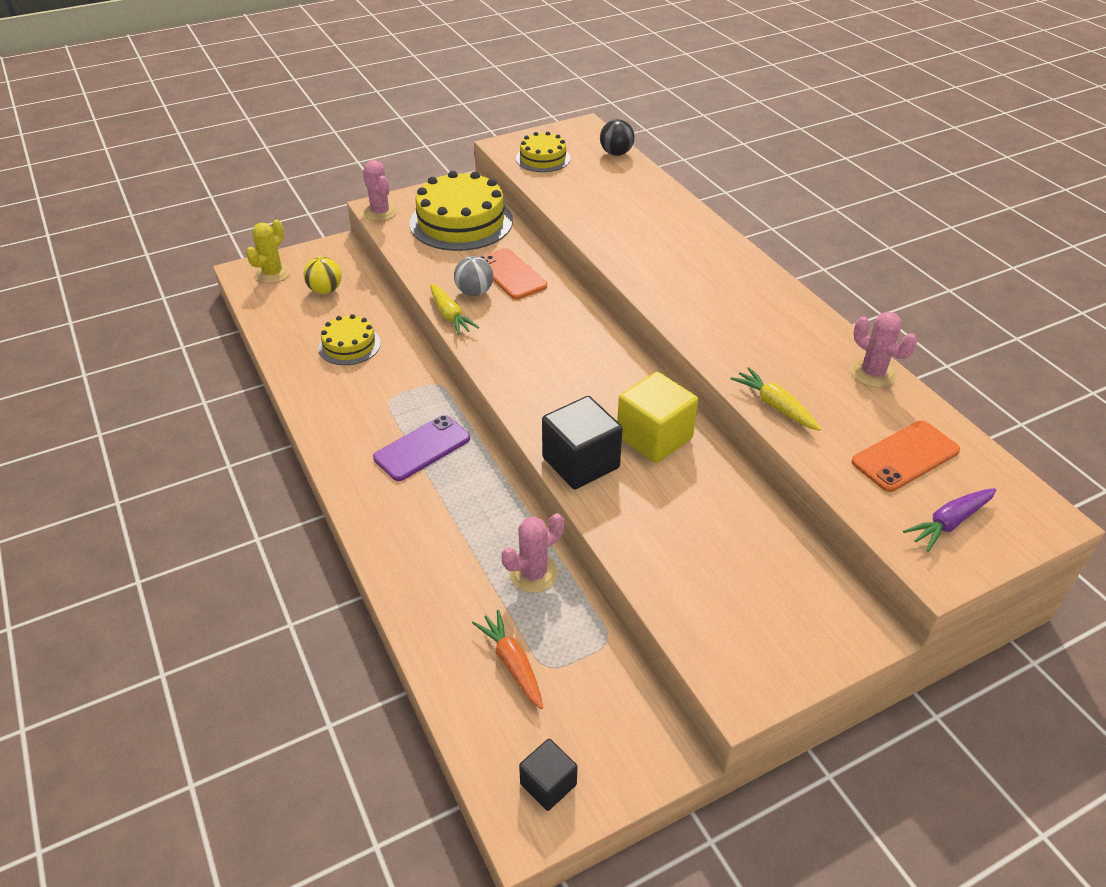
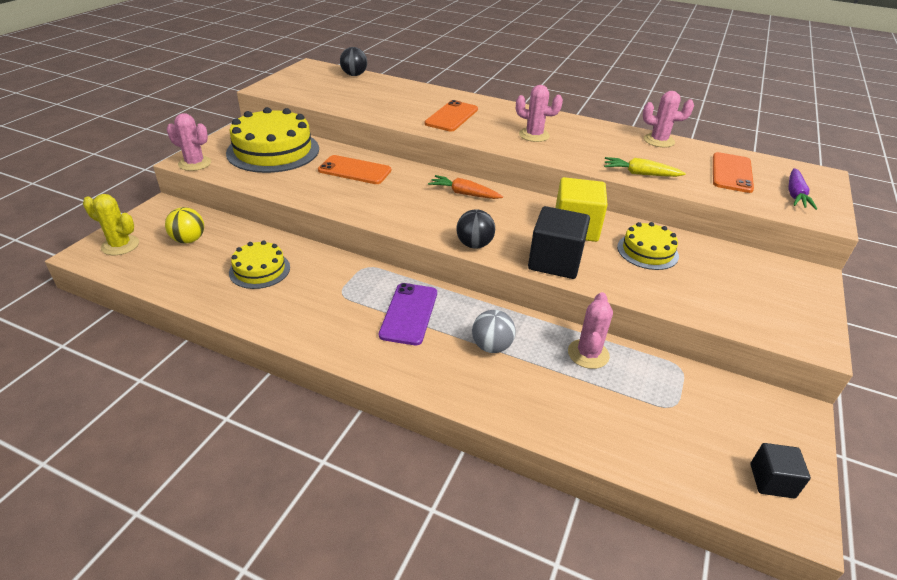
camera: 40 degrees left, 5 degrees down
(273, 274) = (120, 245): yellow cactus -> yellow cactus turned 60 degrees counterclockwise
(450, 315) = (343, 210): yellow carrot -> none
(474, 292) = (342, 189): grey ball -> grey ball (491, 346)
(512, 664) = (652, 419): orange carrot -> orange carrot (464, 194)
(525, 407) = (474, 245): none -> black ball
(543, 158) = (306, 89): yellow cake -> yellow cake (647, 251)
(654, 246) = (451, 116): none -> orange phone
(717, 305) = (534, 135): none -> pink cactus

